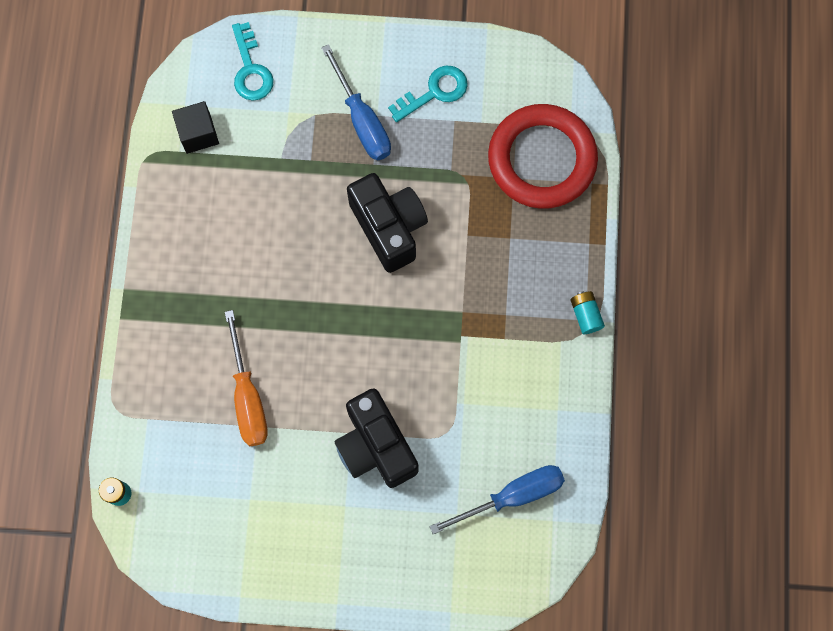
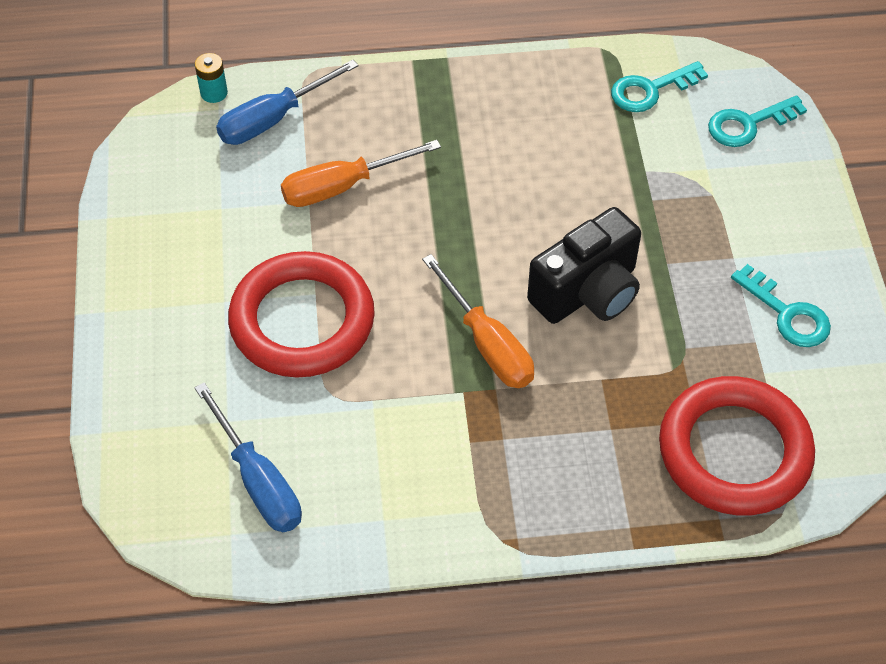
camera: 80 degrees right, 20 degrees down
(198, 134) = (650, 90): black cube -> turquoise key
(362, 120) = (721, 243): blue screwdriver -> blue screwdriver (273, 119)
(375, 446) = (302, 321): black camera -> red ring
(422, 310) = (487, 344): none -> orange screwdriver
(585, 315) = (524, 536): turquoise battery -> none

